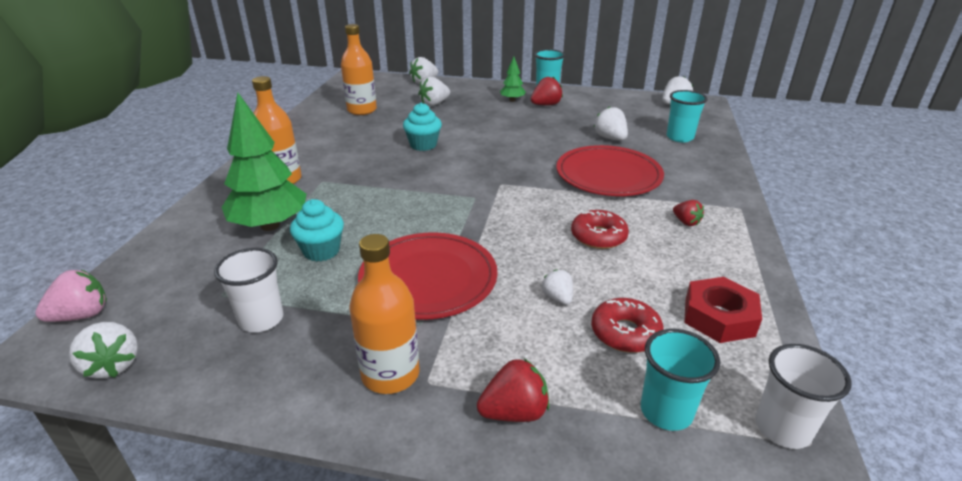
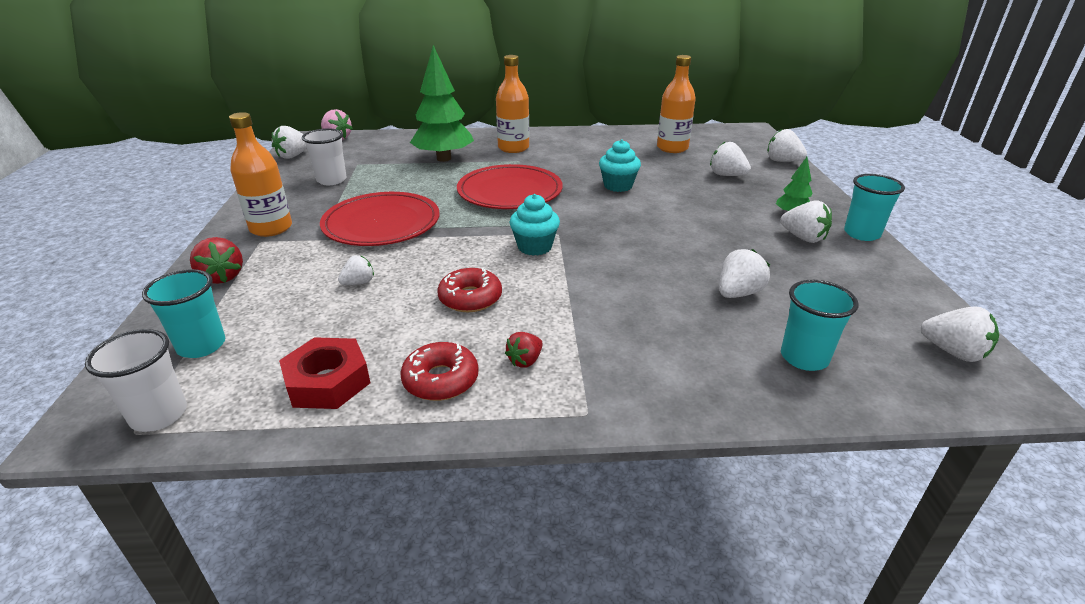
camera: 75 degrees right, 0 degrees up
(321, 251) = (414, 181): turquoise cupcake -> turquoise cupcake (534, 247)
(546, 105) = (803, 238): red strawberry -> white strawberry
(608, 175) = (621, 297): red plate -> red plate (510, 192)
(625, 333) = (306, 321): red donut -> red donut (441, 380)

